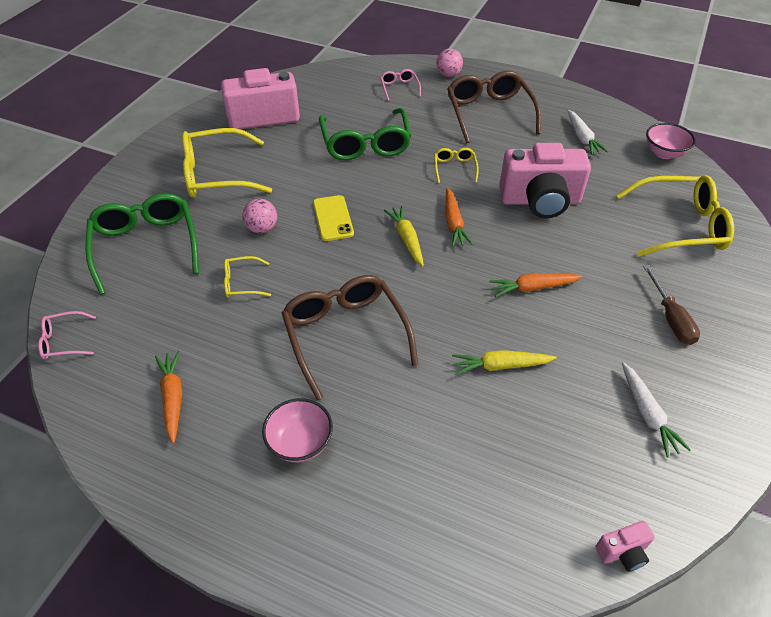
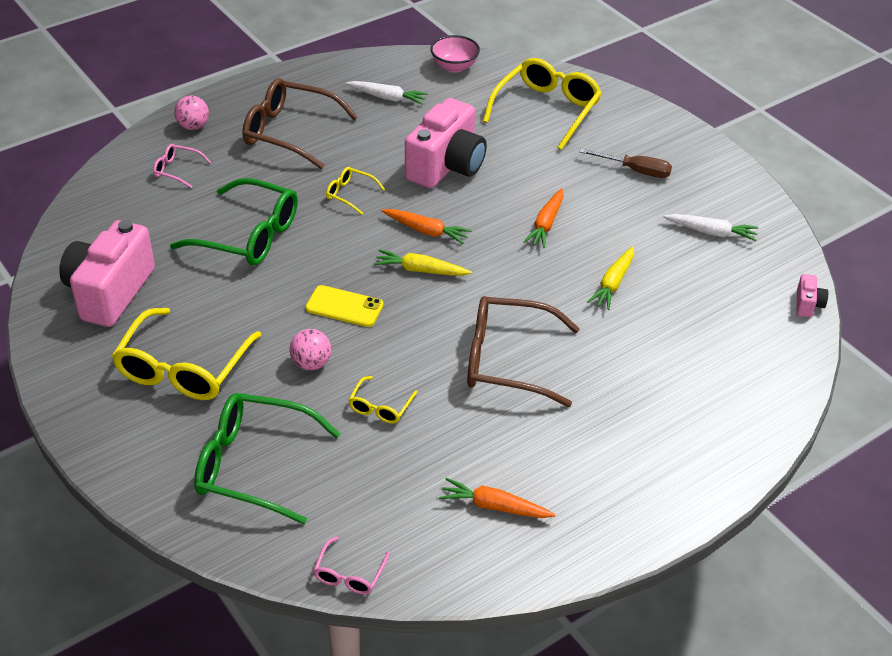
camera: 60 degrees left, 5 degrees down
(300, 442) = (605, 436): pink bowl -> none

